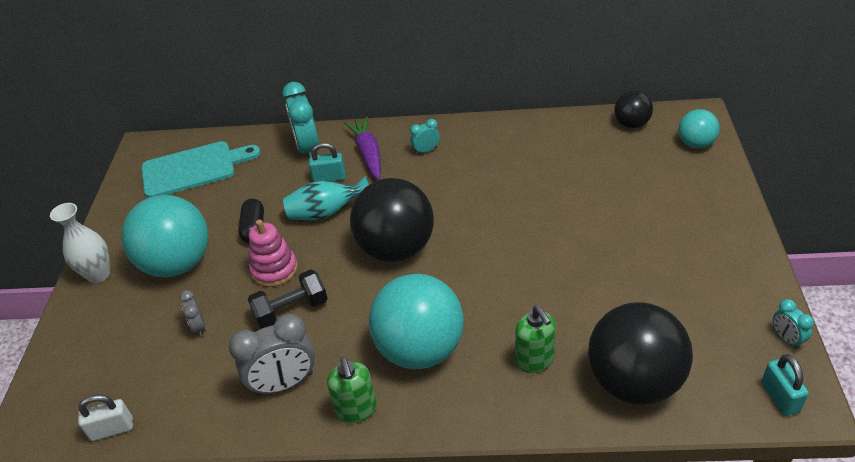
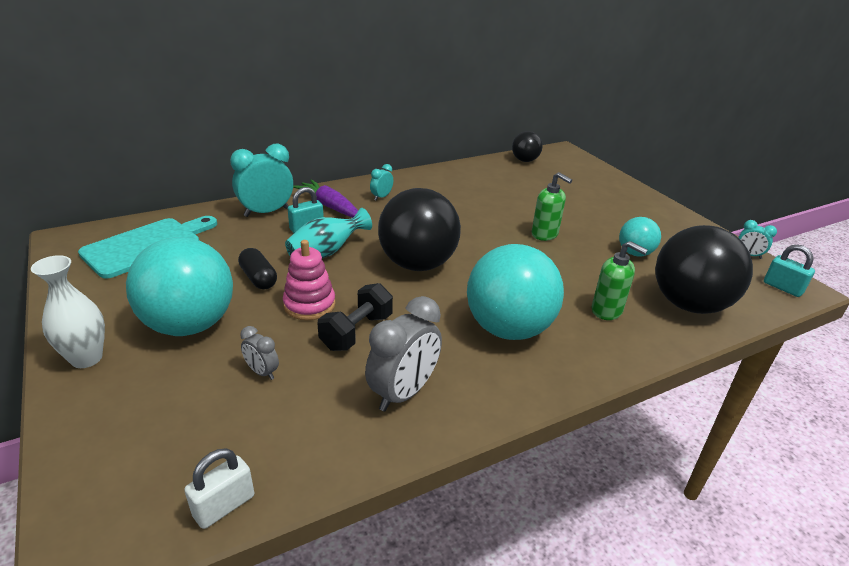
camera: 35 degrees left, 10 degrees down
(308, 149) = (266, 212): turquoise clock -> turquoise clock turned 105 degrees clockwise
(357, 410) = (496, 391): green soap dispenser -> green soap dispenser (545, 234)
(695, 144) = (578, 165): turquoise ball -> turquoise ball (635, 253)

